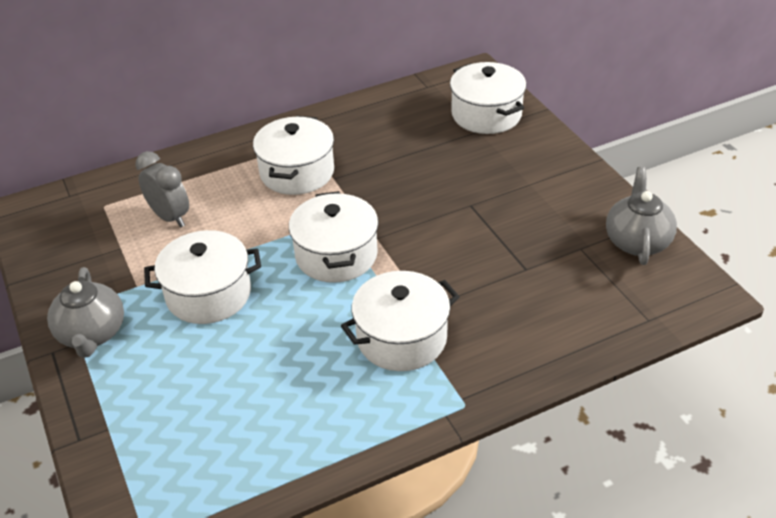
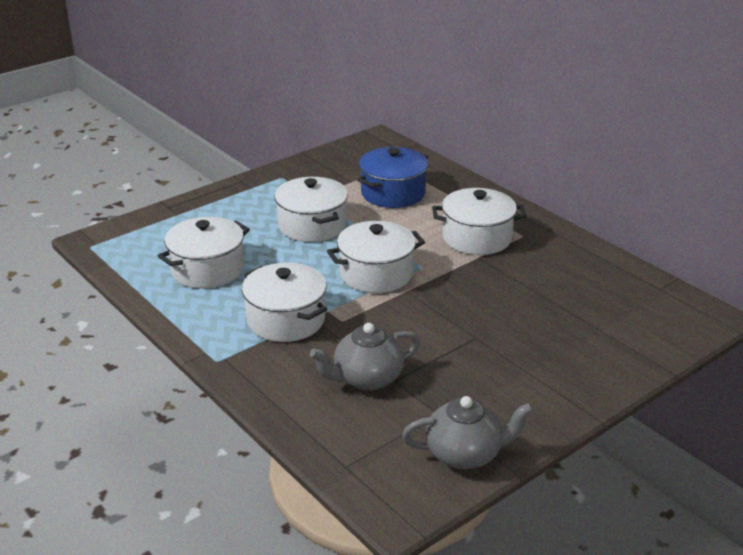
camera: 75 degrees right, 10 degrees down
(92, 334) = (260, 190): grey teapot -> grey teapot (366, 378)
(170, 217) = (393, 193): grey clock -> blue pot
(486, 114) = (634, 332): white pot -> white pot (207, 269)

